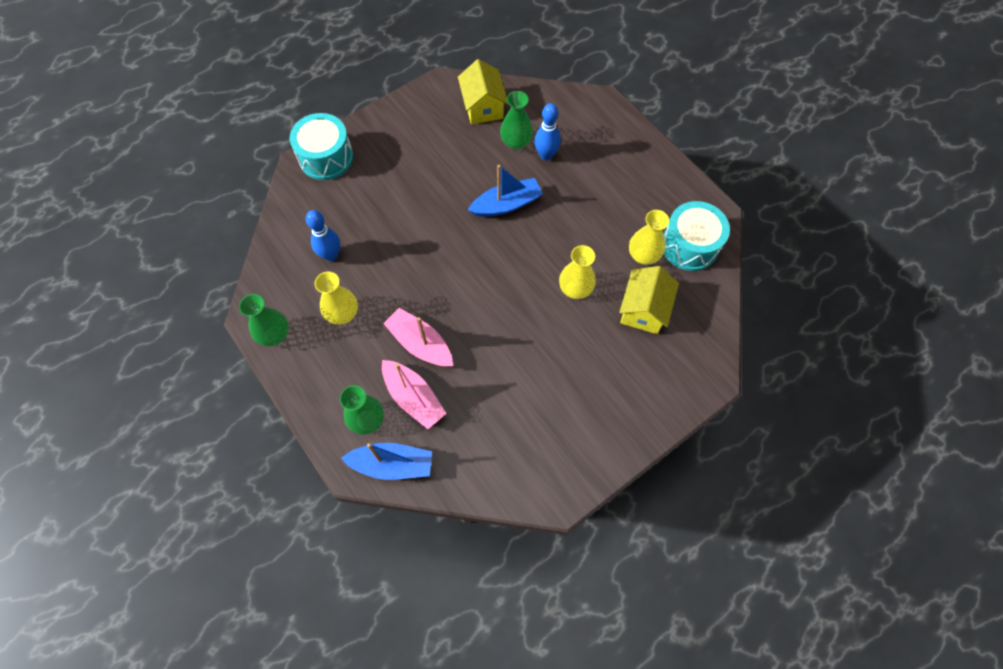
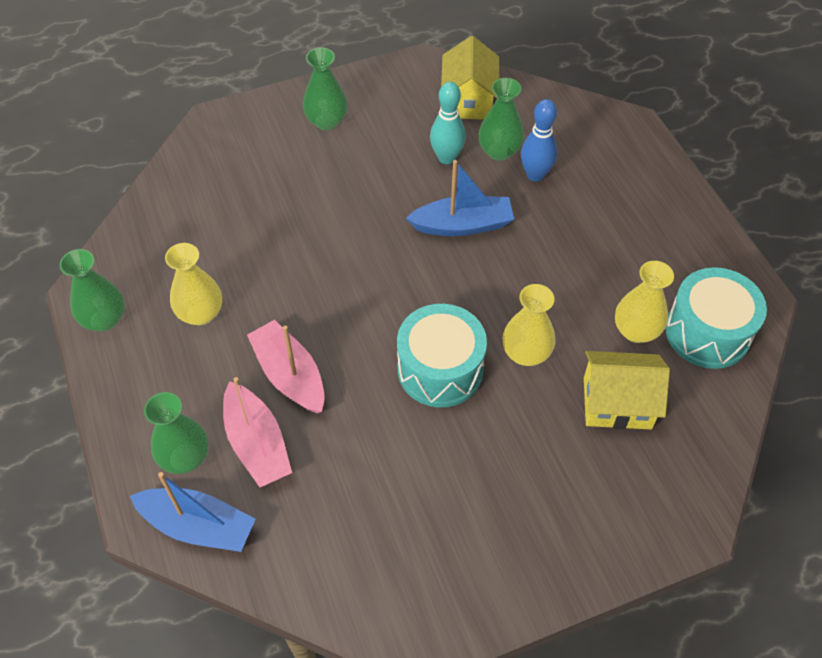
camera: 15 degrees right, 10 degrees down
(326, 157) = (246, 121): turquoise drum -> turquoise drum (440, 369)
(331, 255) = (211, 238): blue bowling pin -> none
(385, 145) = (326, 121): none -> green vase
(480, 155) = (446, 158): none -> turquoise bowling pin
(644, 309) = (617, 403): yellow house -> yellow house turned 60 degrees clockwise

